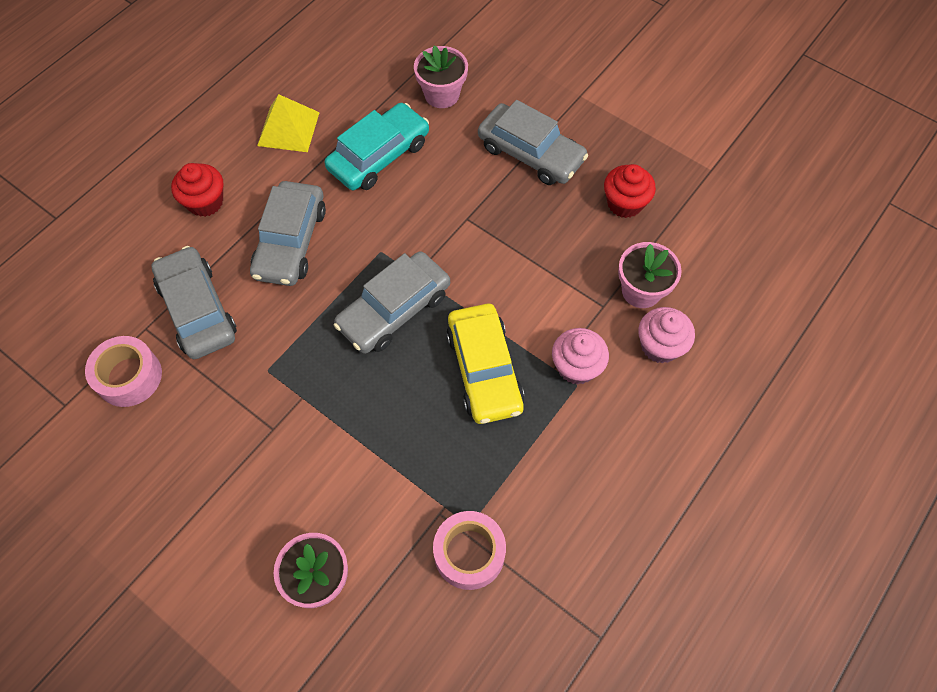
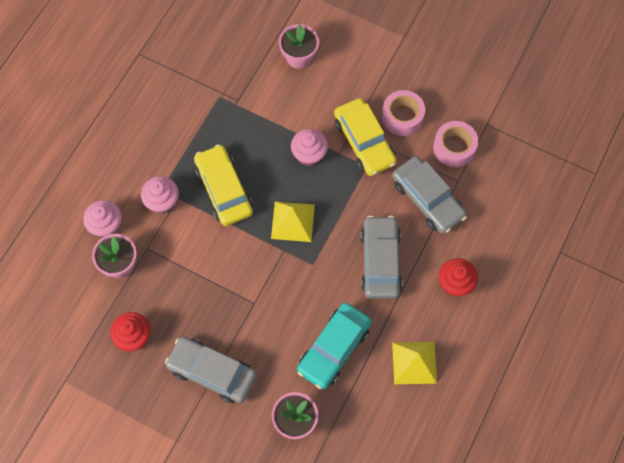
camera: 170 degrees right, 5 degrees up
(258, 408) = (364, 142): none -> yellow car
(346, 402) = (309, 154): none -> pink cupcake
(394, 310) = (292, 221): grey car -> yellow pyramid
(469, 553) = (217, 82): pink tape -> pink tape (402, 117)

